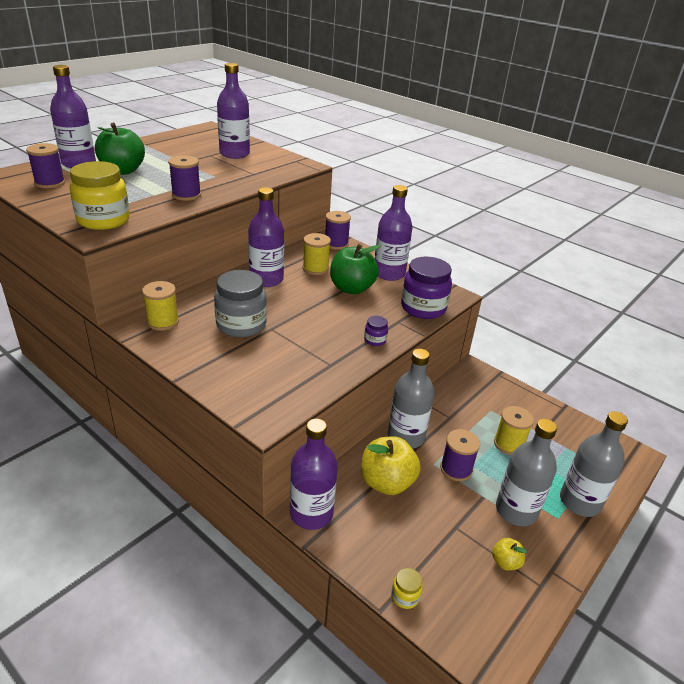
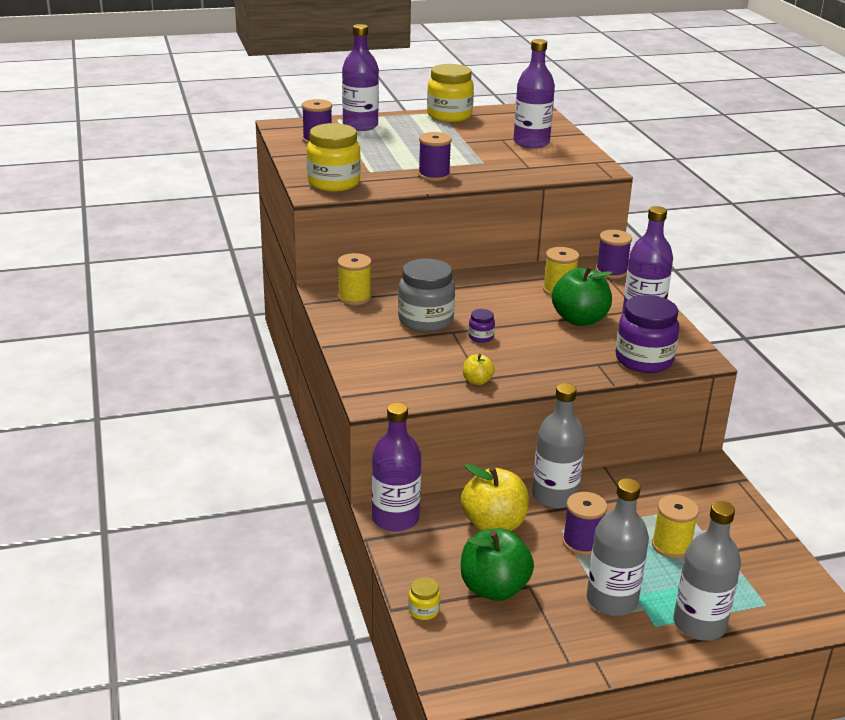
camera: 35 degrees right, 5 degrees down
(122, 171) = (395, 140): green apple -> green apple (494, 588)
(148, 143) = (449, 116): none -> yellow jar
(266, 279) = (492, 287): purple bottle -> none
(375, 340) = (551, 372): purple jar -> purple jar (481, 337)
(505, 562) = (552, 631): yellow apple -> yellow apple (477, 381)

